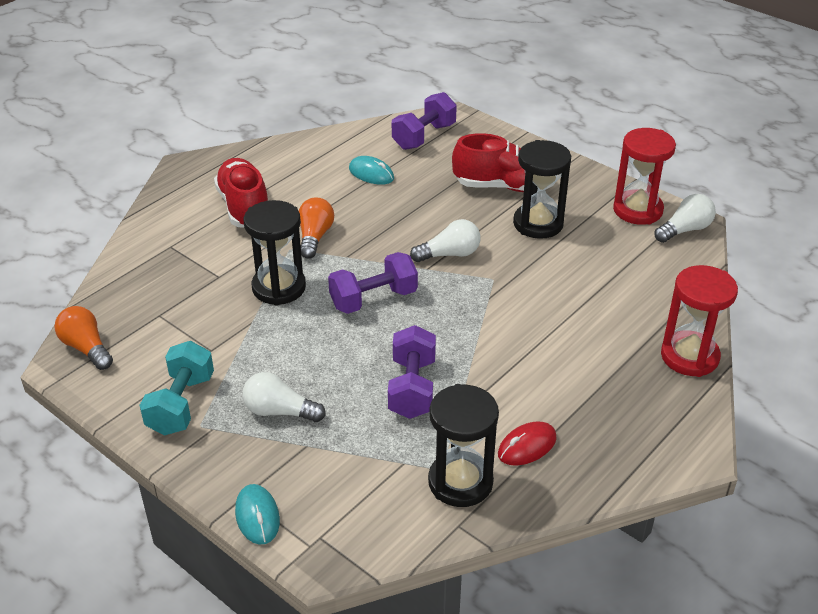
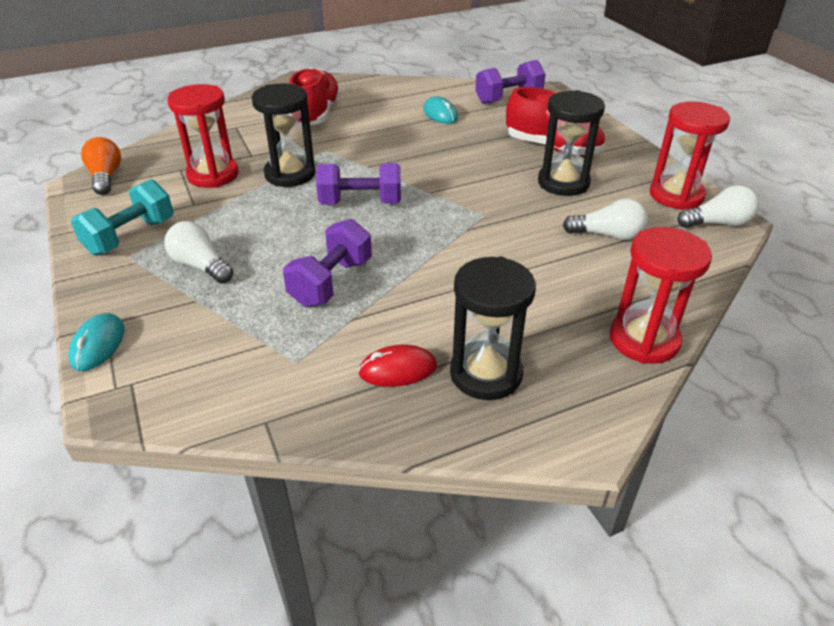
camera: 25 degrees right, 0 degrees up
(200, 311) = (213, 175): none -> red hourglass
(314, 237) = (353, 146): orange light bulb -> none
(449, 254) = (458, 186): white light bulb -> white light bulb (607, 235)
(460, 482) = (303, 380): black hourglass -> black hourglass (486, 374)

